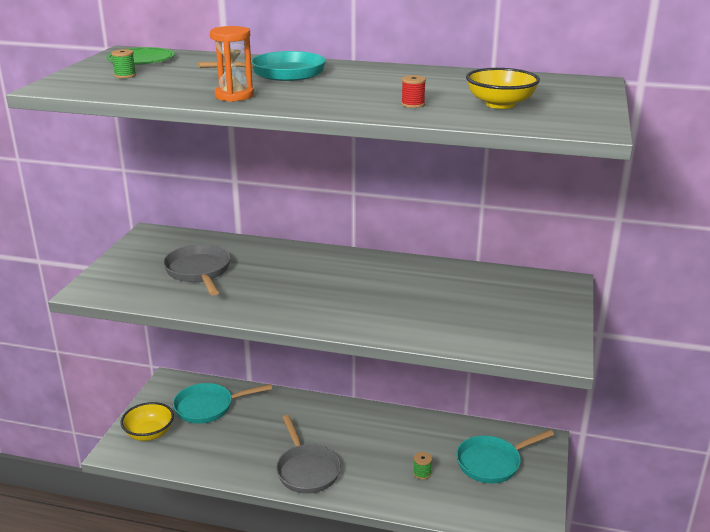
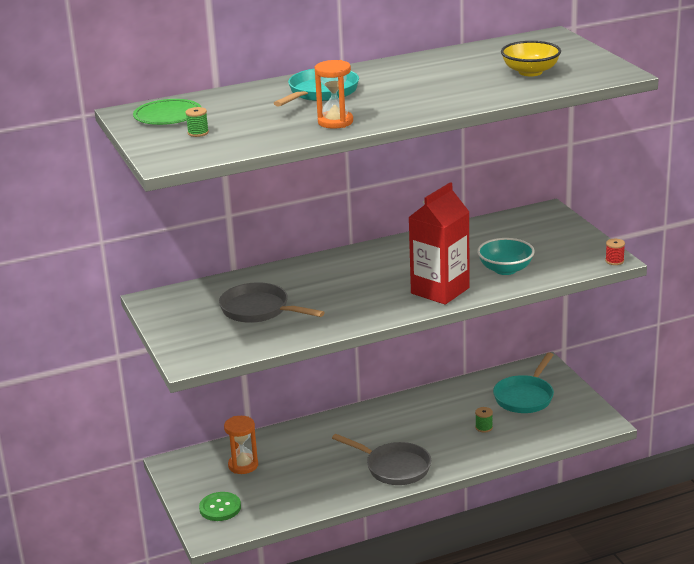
camera: 35 degrees left, 0 degrees up
(149, 433) = (220, 508): yellow bowl -> green button
(208, 407) = (243, 465): turquoise pan -> orange hourglass
(356, 316) = (440, 290): none -> red carton
(413, 104) = (475, 89): red spool -> red spool (614, 261)
(443, 322) = (505, 269): none -> turquoise bowl

